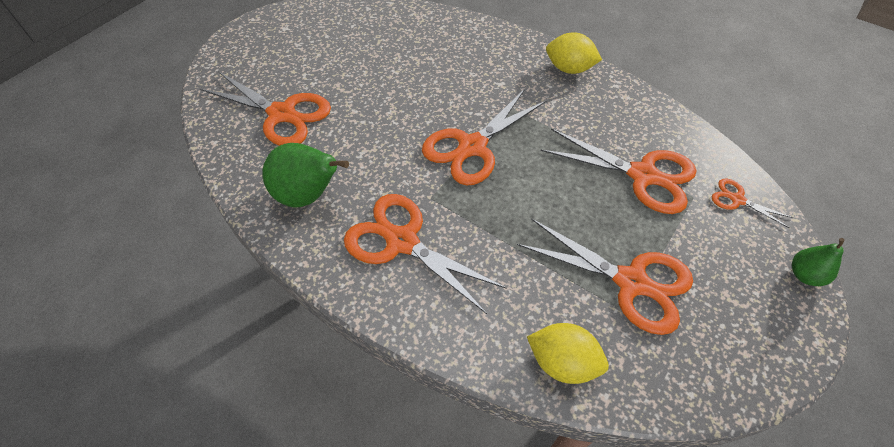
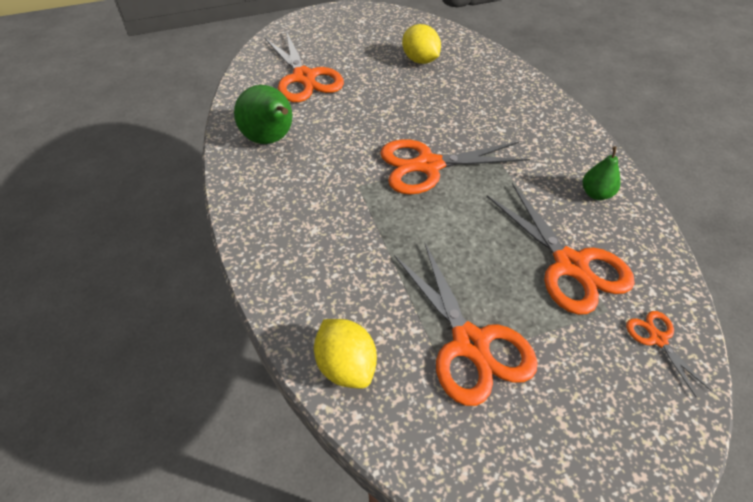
camera: 35 degrees right, 5 degrees down
(401, 241) = (306, 205): orange scissors -> none
(569, 69) = (580, 145): yellow lemon -> yellow lemon (420, 60)
(804, 275) = (672, 450): green pear -> green pear (596, 194)

